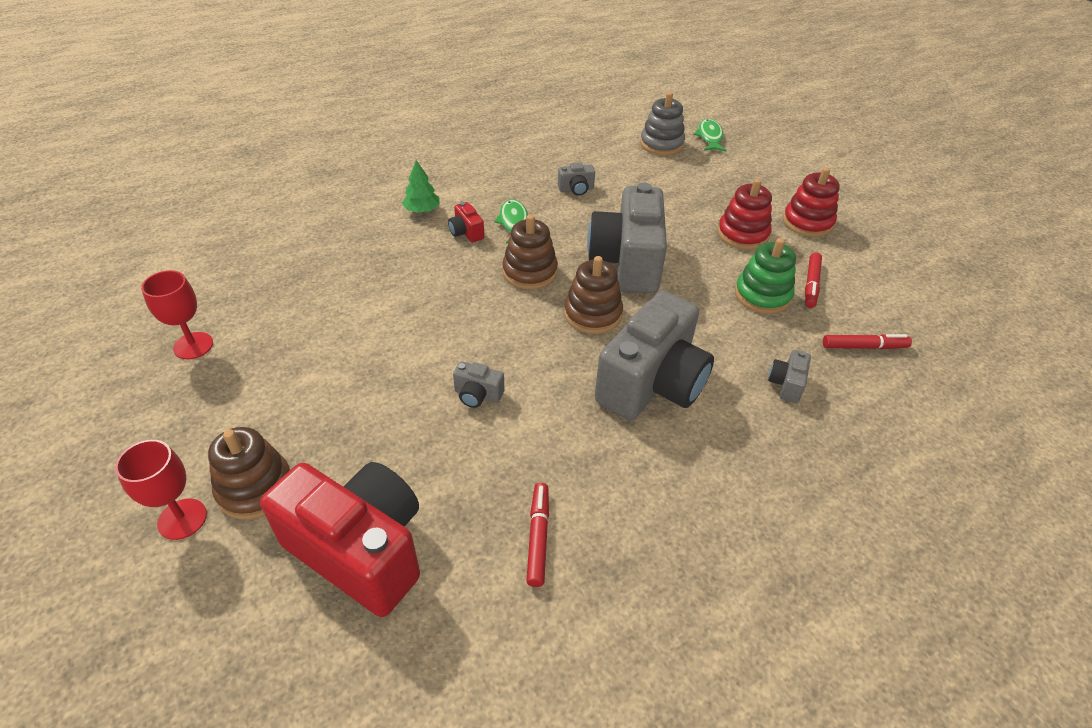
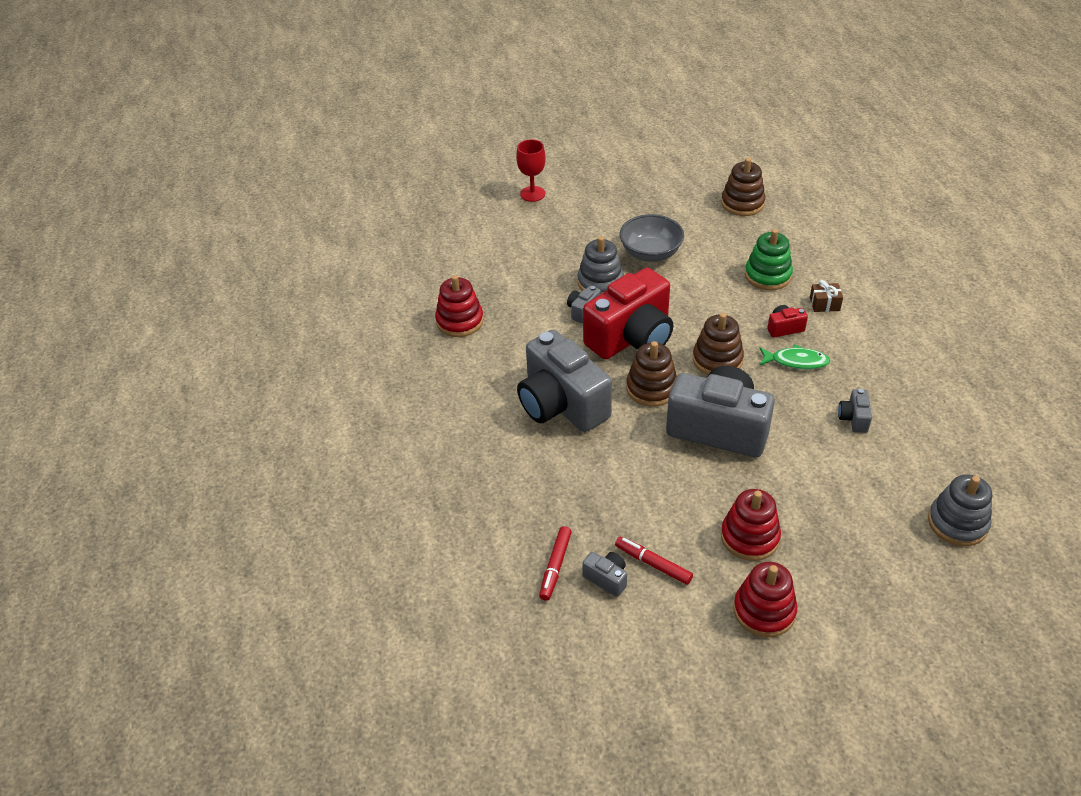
camera: 110 degrees right, 0 degrees up
(193, 346) = (672, 190): red goblet -> none
(255, 488) = (543, 217): brown stacking toy -> brown stacking toy (742, 203)
(345, 347) = (650, 253): none -> grey bowl
(360, 550) = (484, 253): red camera -> red camera (631, 338)
(415, 387) = (600, 282): none -> grey stacking toy
(422, 210) = (824, 304): green tree -> brown gift
(538, 537) = (460, 321): red marker -> red stacking toy
(710, 137) = (979, 583): green fish -> none
(762, 295) = (646, 516): green stacking toy -> green stacking toy (767, 275)
(786, 384) = (531, 488): grey camera -> grey camera (607, 578)

